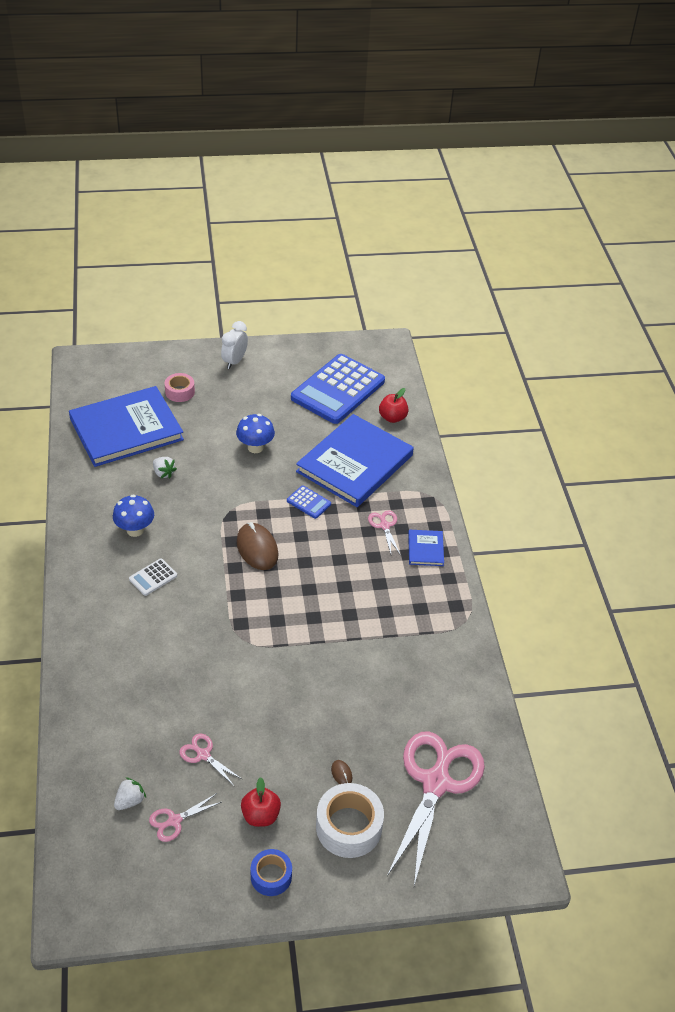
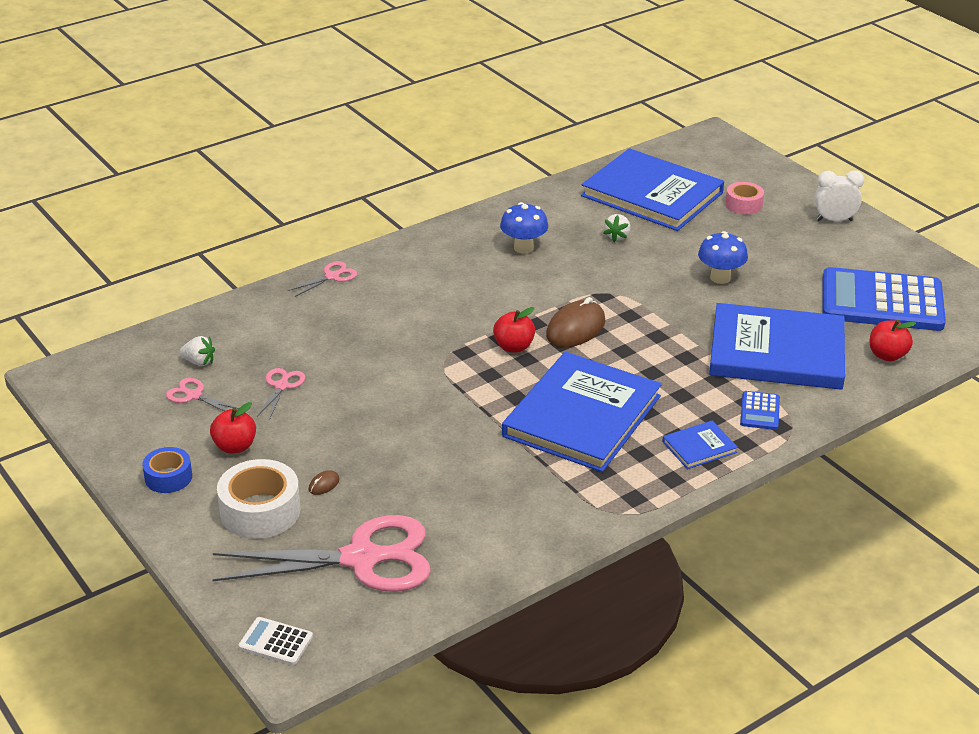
camera: 65 degrees right, 10 degrees down
(153, 577) = (473, 280): white calculator -> white calculator (276, 642)
(254, 592) = (513, 347): none -> red apple
(309, 502) = (679, 340): blue calculator -> blue calculator (760, 411)
(357, 592) = (582, 416): none -> blue book
(384, 526) = (703, 404): pink scissors -> pink scissors (332, 276)

